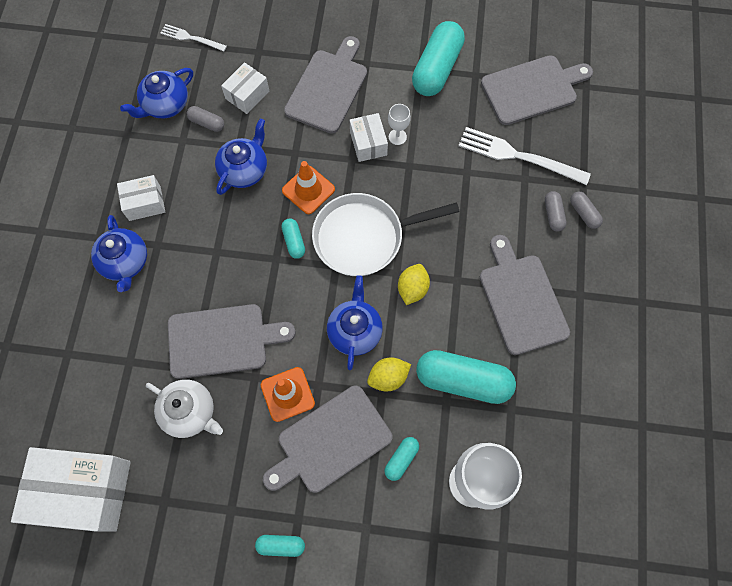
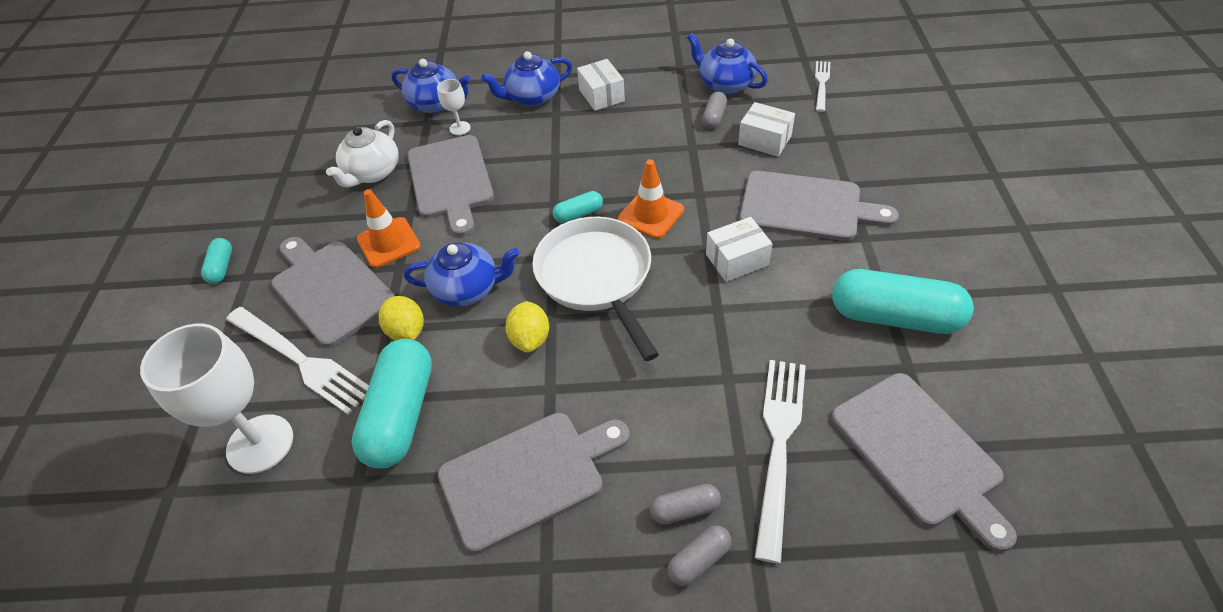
camera: 85 degrees right, 20 degrees down
(84, 491) = (301, 122): white box -> none
(244, 170) = (662, 157): blue teapot -> blue teapot (436, 104)
(397, 137) = (758, 288): white goblet -> white goblet (460, 128)
(401, 459) = (301, 360): turquoise capsule -> white fork
(412, 289) = (530, 339): yellow lemon -> yellow lemon turned 75 degrees clockwise

